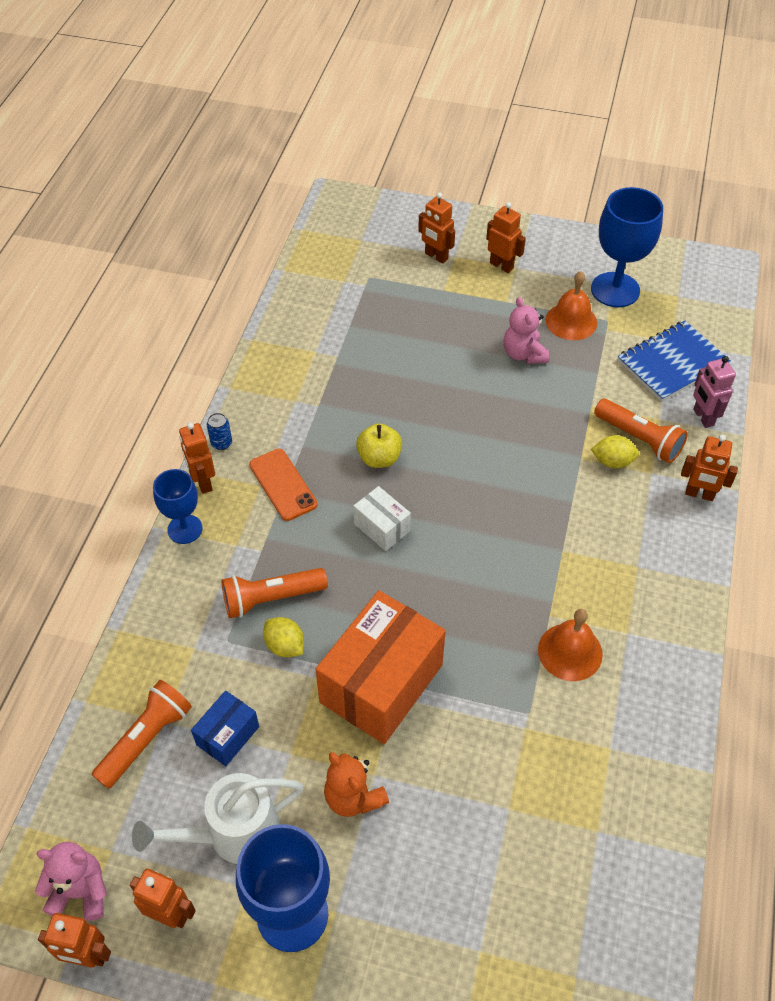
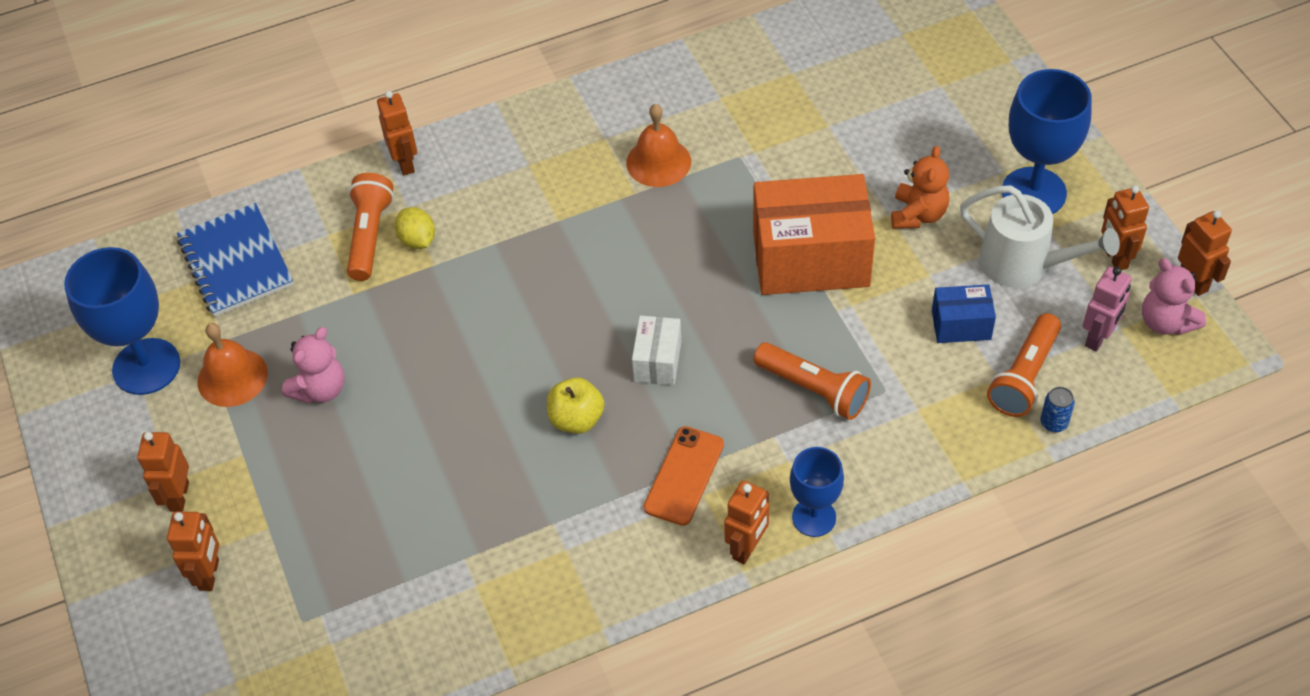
camera: 125 degrees left, 0 degrees up
(146, 739) = (1024, 376): orange flashlight -> orange flashlight turned 60 degrees counterclockwise
(221, 443) = (684, 572): blue can -> blue can (1053, 423)
(285, 646) = (846, 346): yellow lemon -> none
(672, 363) = (236, 262): blue notebook -> blue notebook turned 45 degrees clockwise
(703, 417) = (299, 204): pink robot -> pink robot (1098, 338)

